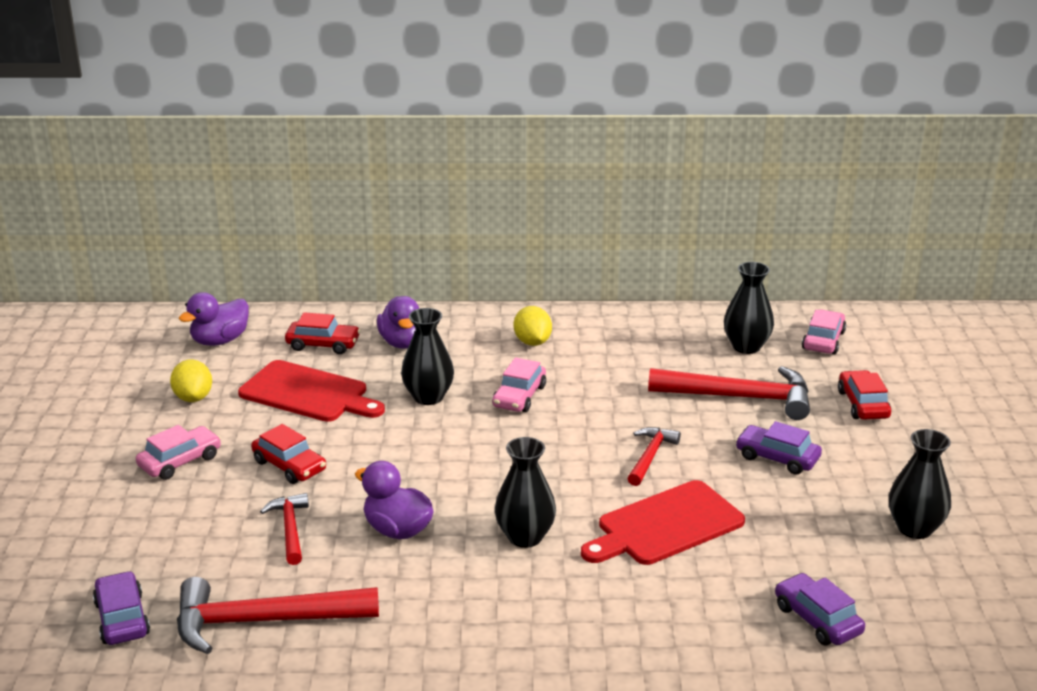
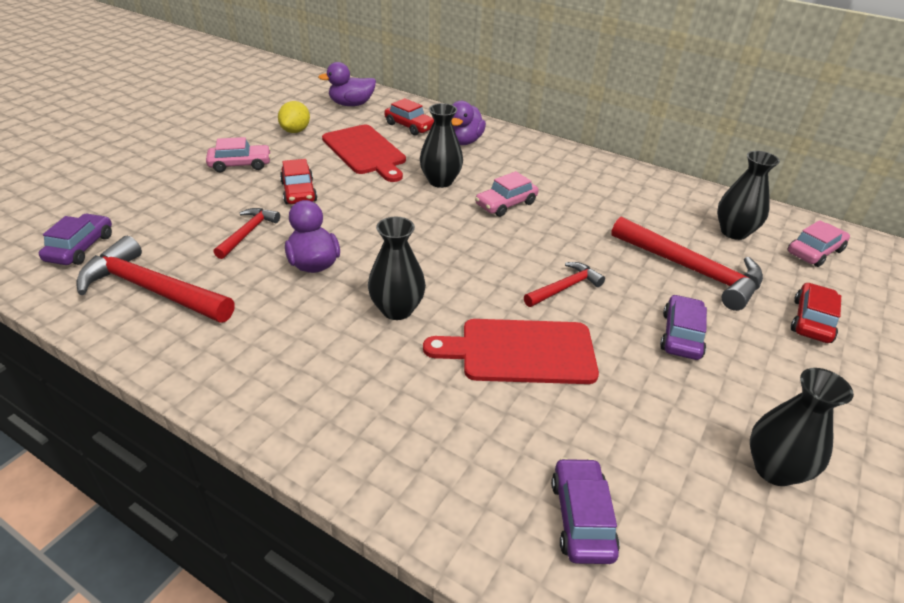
camera: 30 degrees right, 10 degrees up
(532, 342) = (555, 171): yellow lemon -> none
(777, 458) = (681, 335): purple car -> purple car turned 45 degrees clockwise

